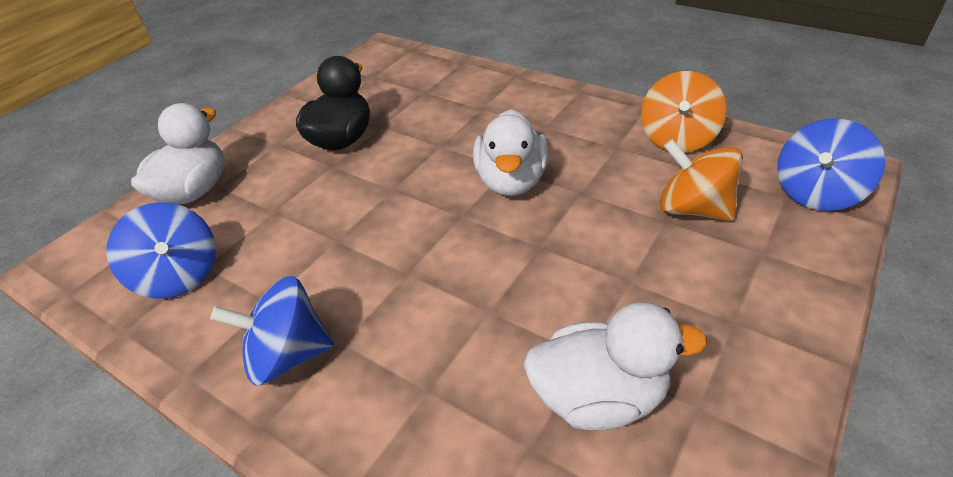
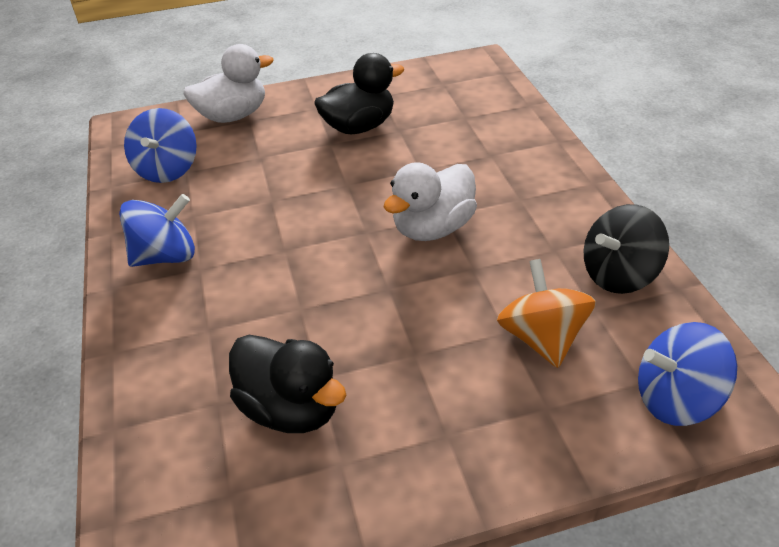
camera: 40 degrees right, 0 degrees up
(288, 355) = (166, 256): blue spinning top -> blue spinning top turned 120 degrees clockwise
(599, 397) = (291, 408): white duck -> black duck
(677, 139) = (618, 274): orange spinning top -> black spinning top

